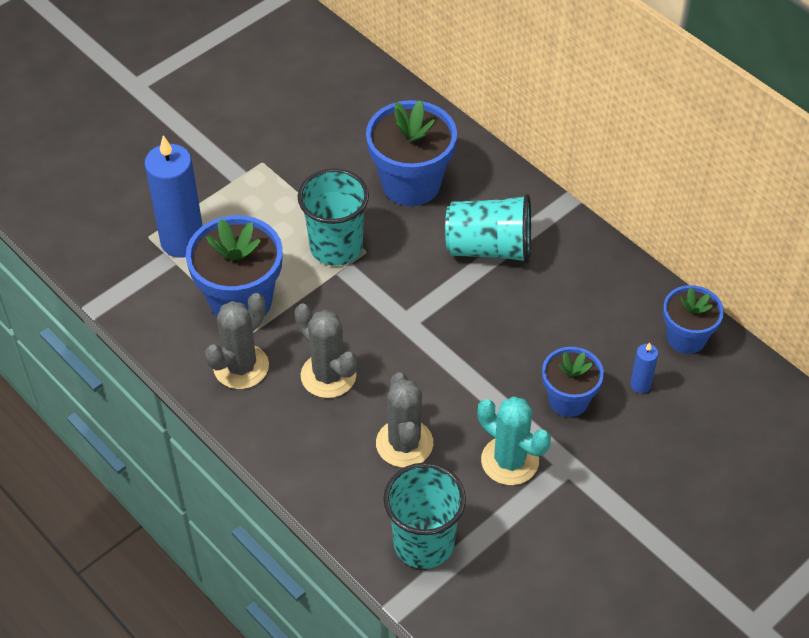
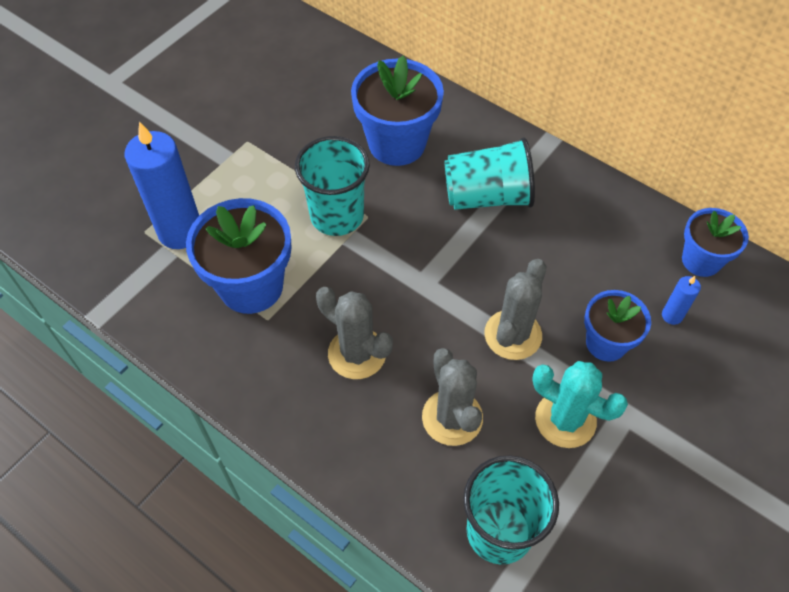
camera: 10 degrees left, 5 degrees up
(241, 367) = (264, 358): grey cactus -> grey cactus (513, 335)

